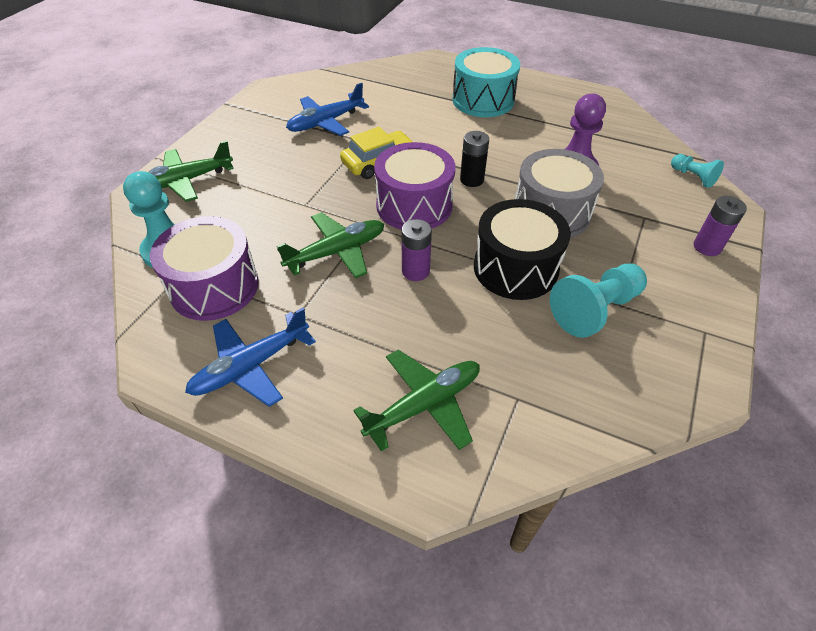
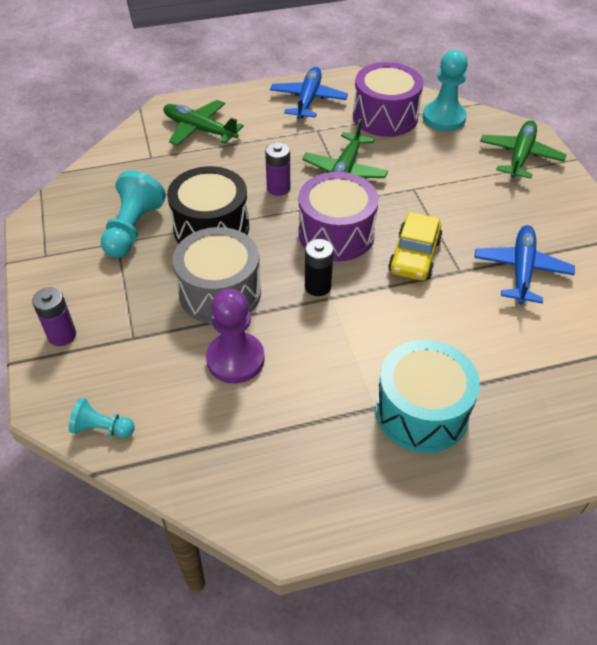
camera: 140 degrees right, 0 degrees up
(423, 405) = (200, 130): green plane -> green plane turned 105 degrees clockwise

